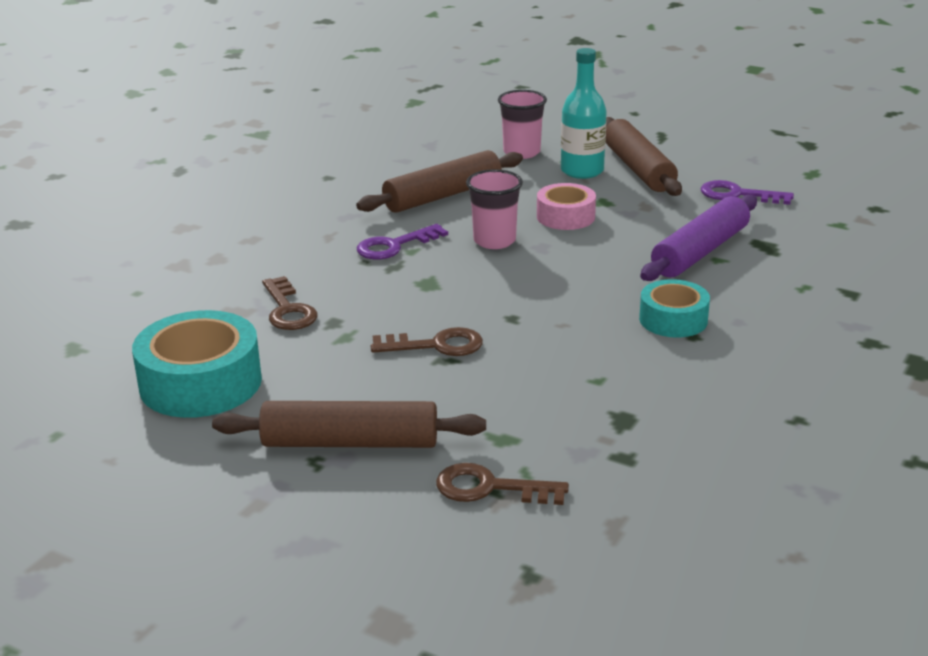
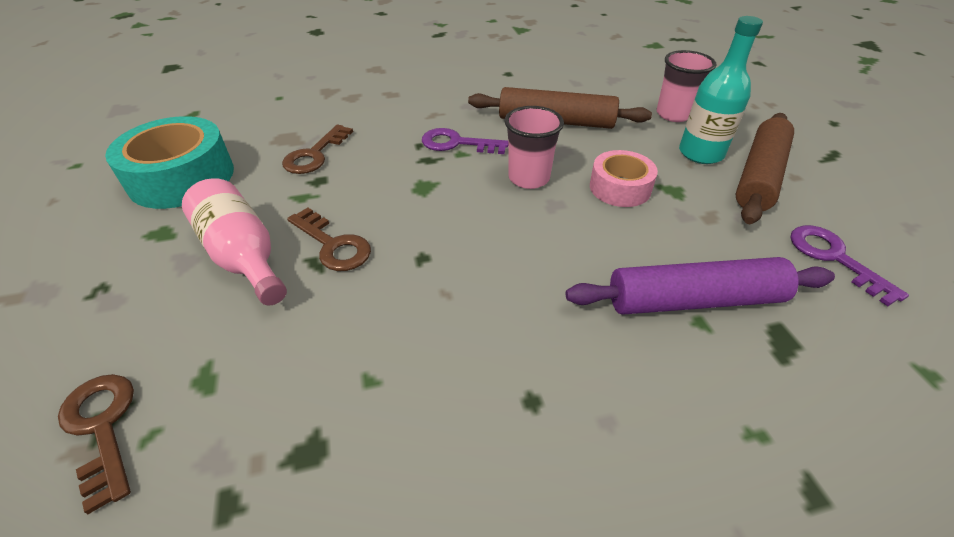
camera: 45 degrees right, 15 degrees up
(350, 443) = (138, 290): brown rolling pin -> none
(384, 386) = (243, 256): none -> pink bottle
(673, 320) = (544, 364): turquoise tape -> none

